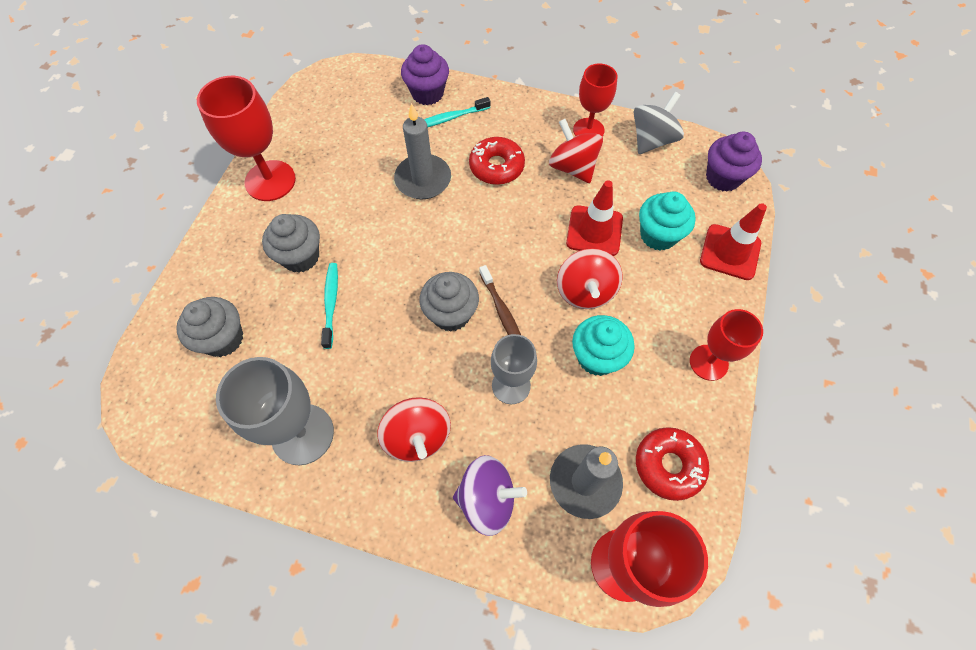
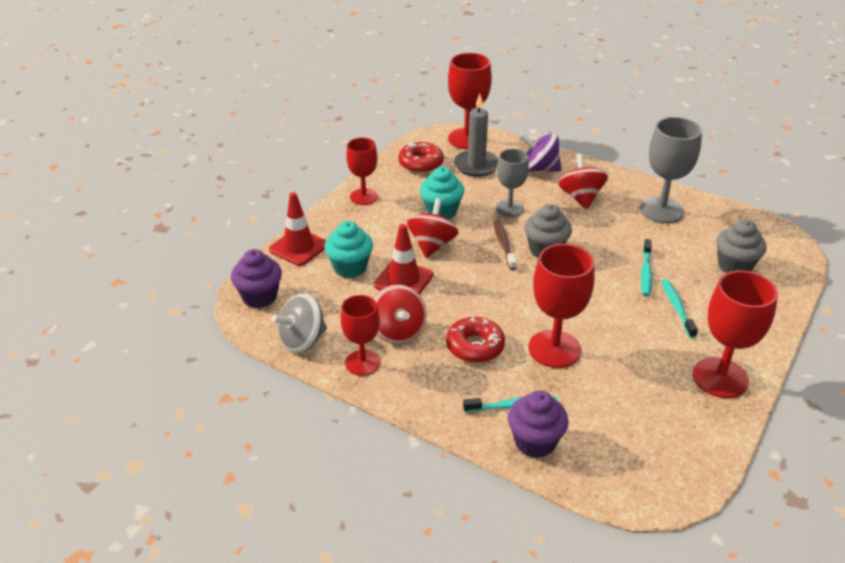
camera: 165 degrees left, 25 degrees down
(300, 257) = (677, 308): grey cupcake -> turquoise toothbrush
(423, 179) = (554, 349): grey candle -> red goblet

